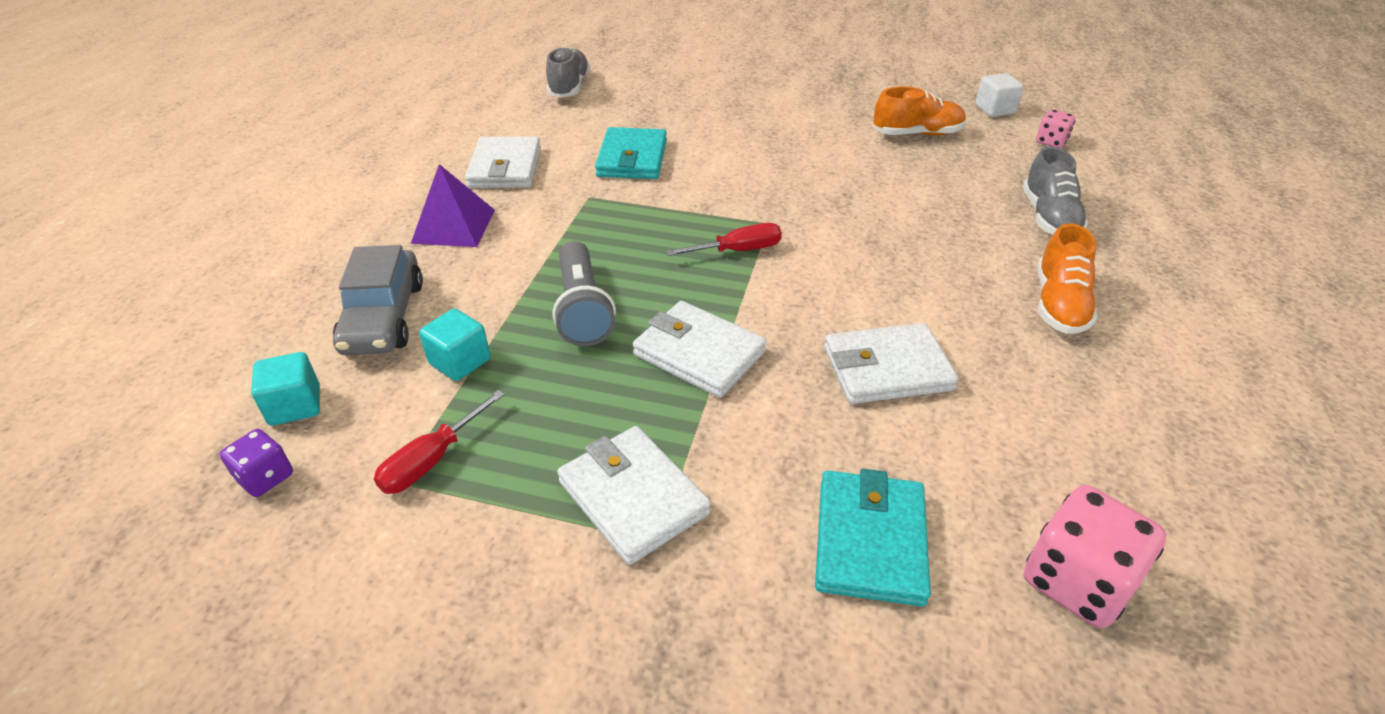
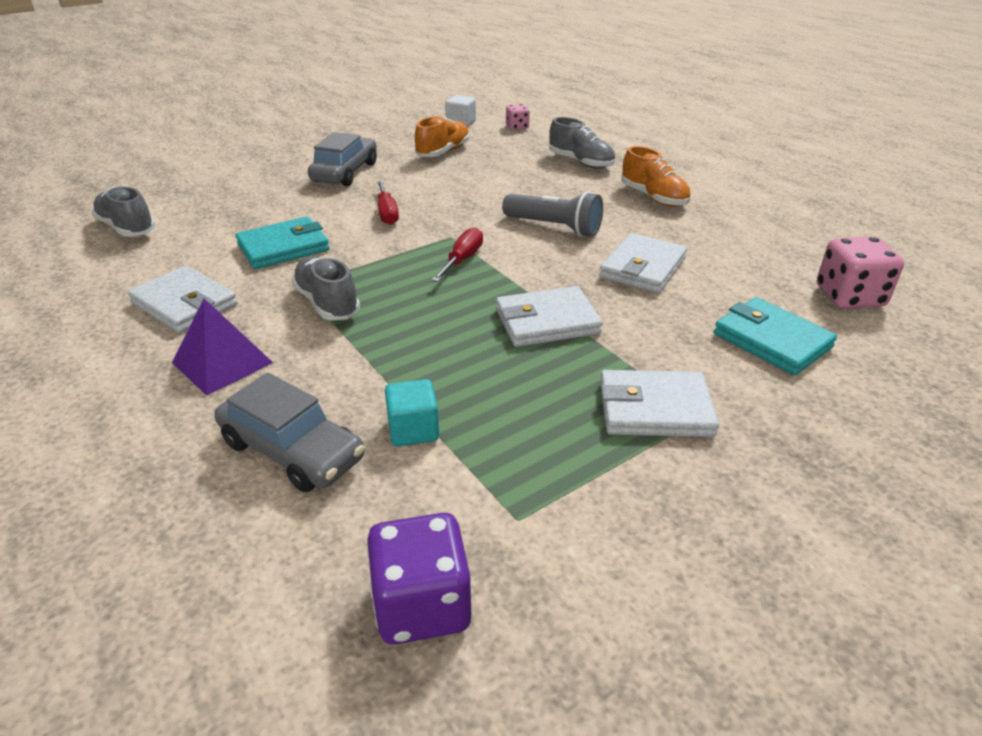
camera: 50 degrees left, 5 degrees down
(265, 477) = (422, 605): purple dice -> purple dice, size x1.79
(295, 406) = (344, 552): turquoise cube -> none
(432, 460) = (515, 490): red screwdriver -> red screwdriver (387, 213)
(581, 224) = (327, 303): none -> grey shoe
(582, 309) = (433, 346): grey flashlight -> grey flashlight (554, 227)
(632, 158) = (283, 247): turquoise wallet -> turquoise wallet turned 75 degrees counterclockwise
(791, 113) = (345, 172): none -> grey car

